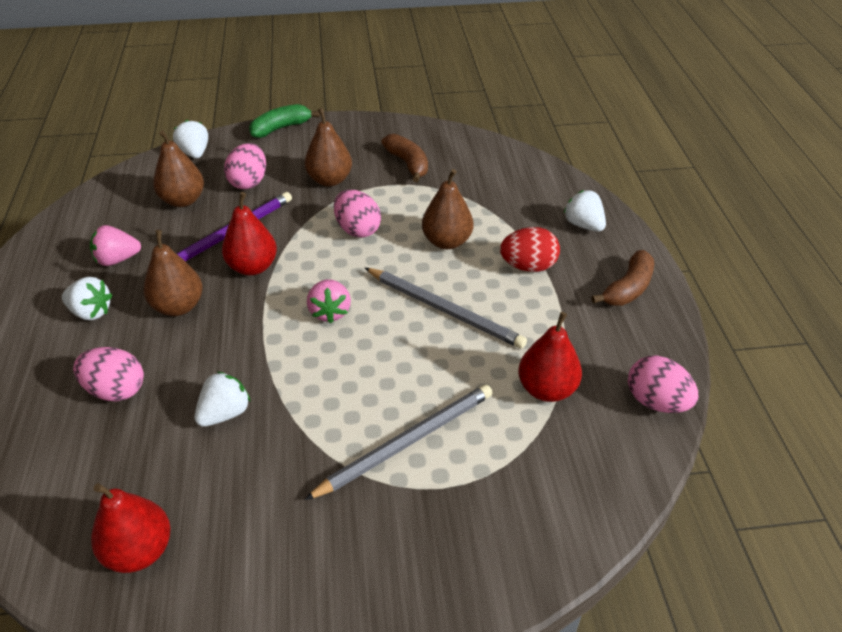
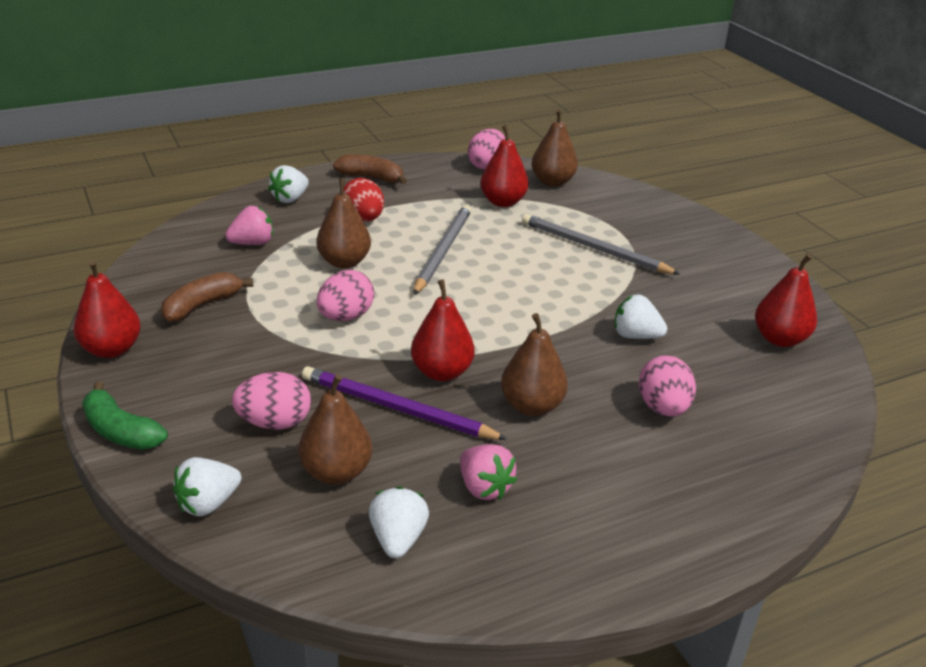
camera: 110 degrees left, 10 degrees down
(91, 312) = (581, 471): white strawberry -> white strawberry (398, 539)
(330, 180) = (252, 356): brown pear -> brown pear (552, 182)
(330, 312) = (481, 308): pink strawberry -> pink strawberry (252, 243)
(370, 127) = (112, 349): none -> red pear

